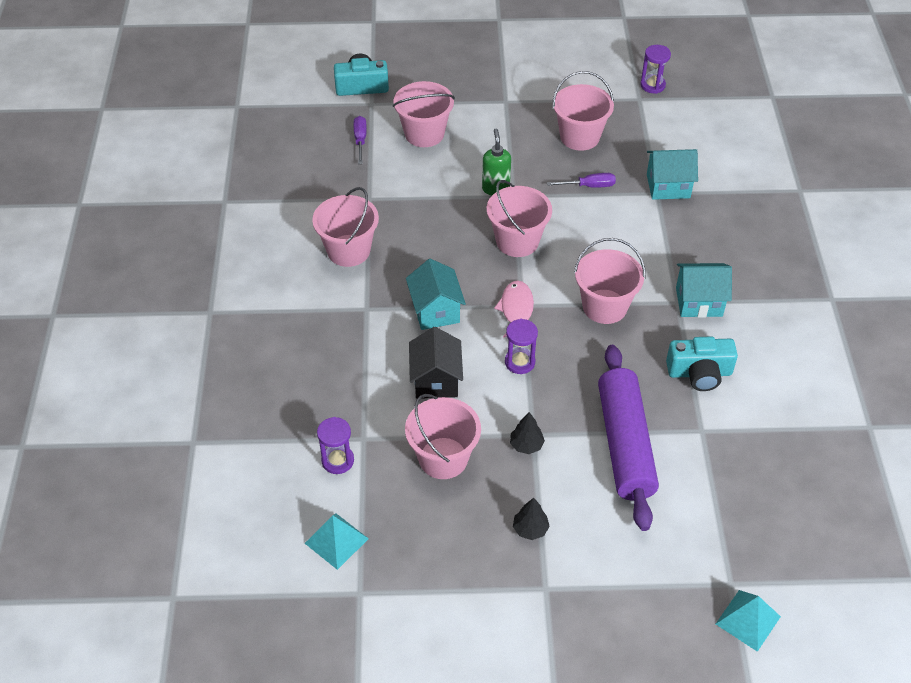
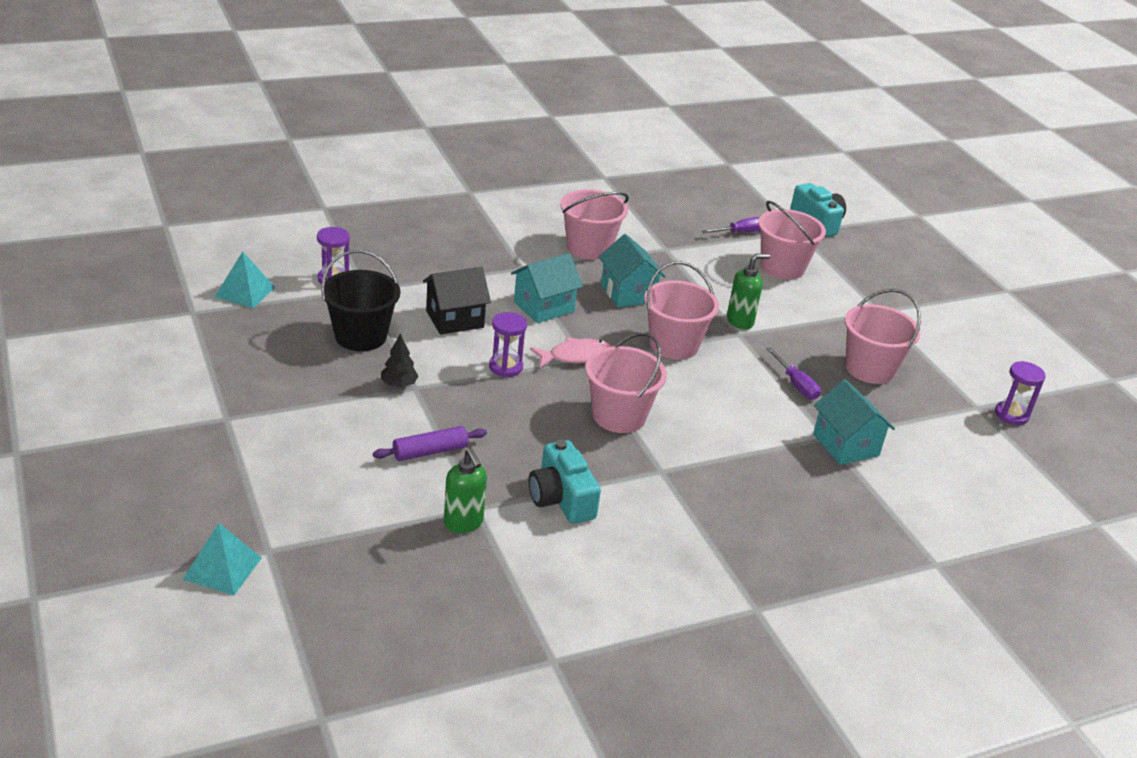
camera: 65 degrees right, 15 degrees down
(443, 458) = (361, 336): pink bucket -> black bucket
(530, 529) = (294, 400): black tree -> none
(625, 444) = (430, 451): purple rolling pin -> purple rolling pin, size x0.47
(699, 302) = (672, 488): turquoise house -> turquoise house (627, 293)
(718, 443) = (463, 523): none -> green soap dispenser

